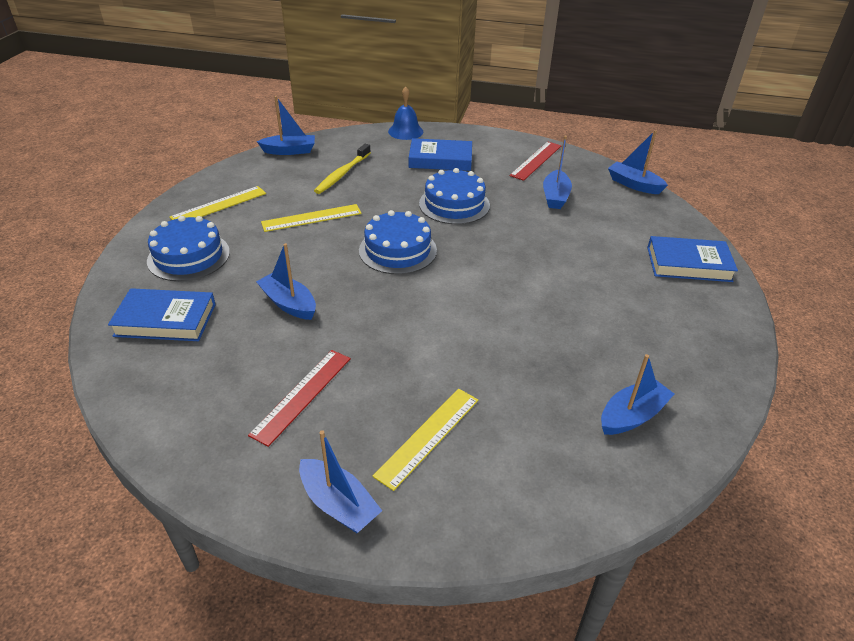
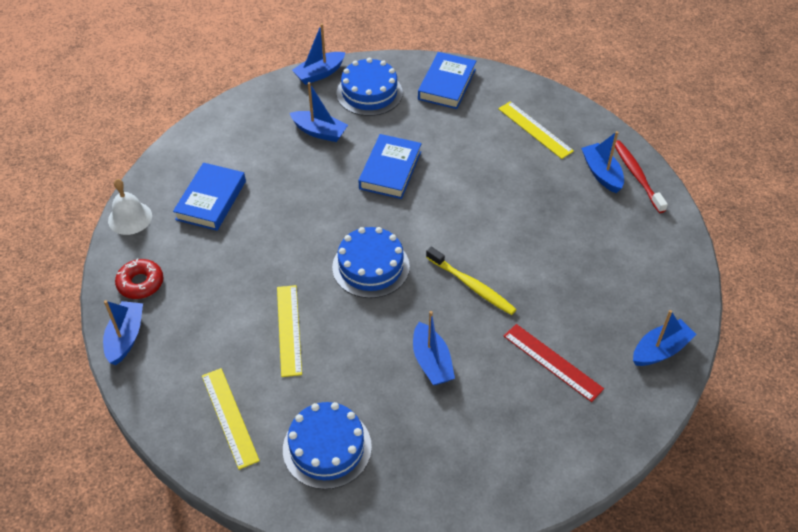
camera: 75 degrees left, 10 degrees up
(165, 320) = (432, 466): blue book -> blue book (390, 170)
(289, 304) = (431, 362): blue boat -> blue boat turned 75 degrees counterclockwise
(342, 147) = (140, 283): none -> red donut
(342, 174) = (205, 291): yellow toothbrush -> yellow toothbrush (471, 285)
(405, 131) = (130, 218): blue bell -> white bell
(428, 436) = (606, 288): yellow ruler -> yellow ruler (535, 129)
(454, 204) = (305, 208): blue cake -> blue cake (369, 93)
(536, 160) = (246, 126): red ruler -> none
(652, 456) = (637, 176): none -> red toothbrush

